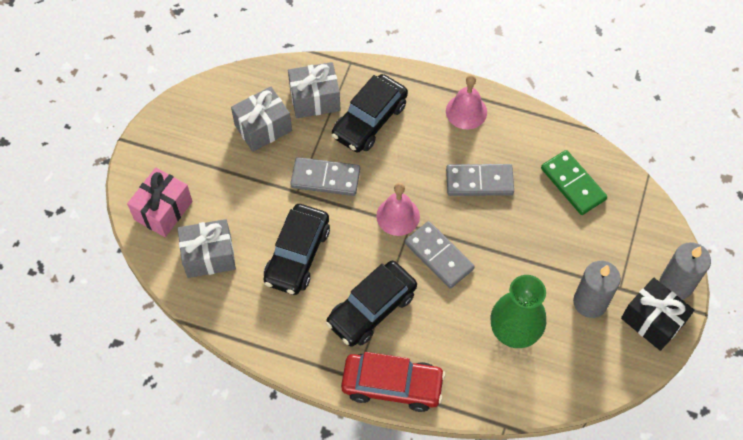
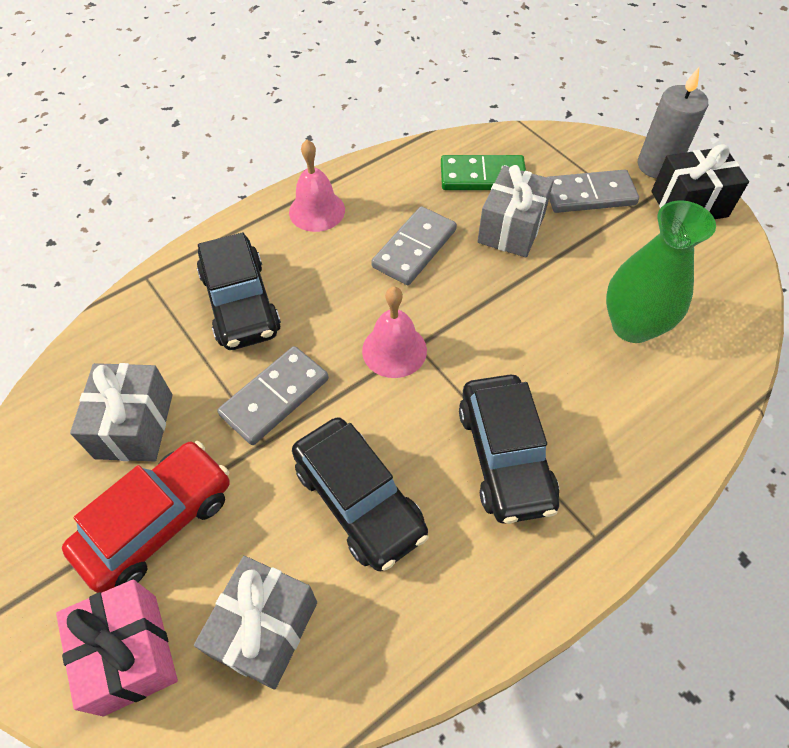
camera: 55 degrees left, 5 degrees down
(315, 99) = (155, 342): grey gift -> grey gift (511, 228)
(392, 385) = (634, 499): red car -> red car (157, 522)
(439, 256) = (481, 340): grey domino -> grey domino (589, 195)
(590, 302) = (635, 239): grey candle -> none

